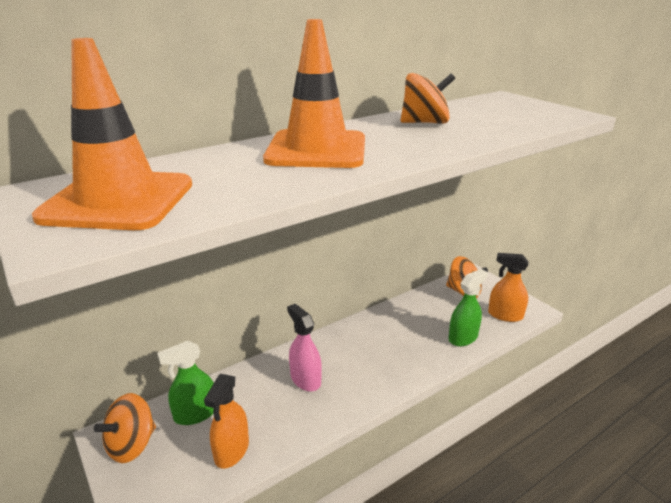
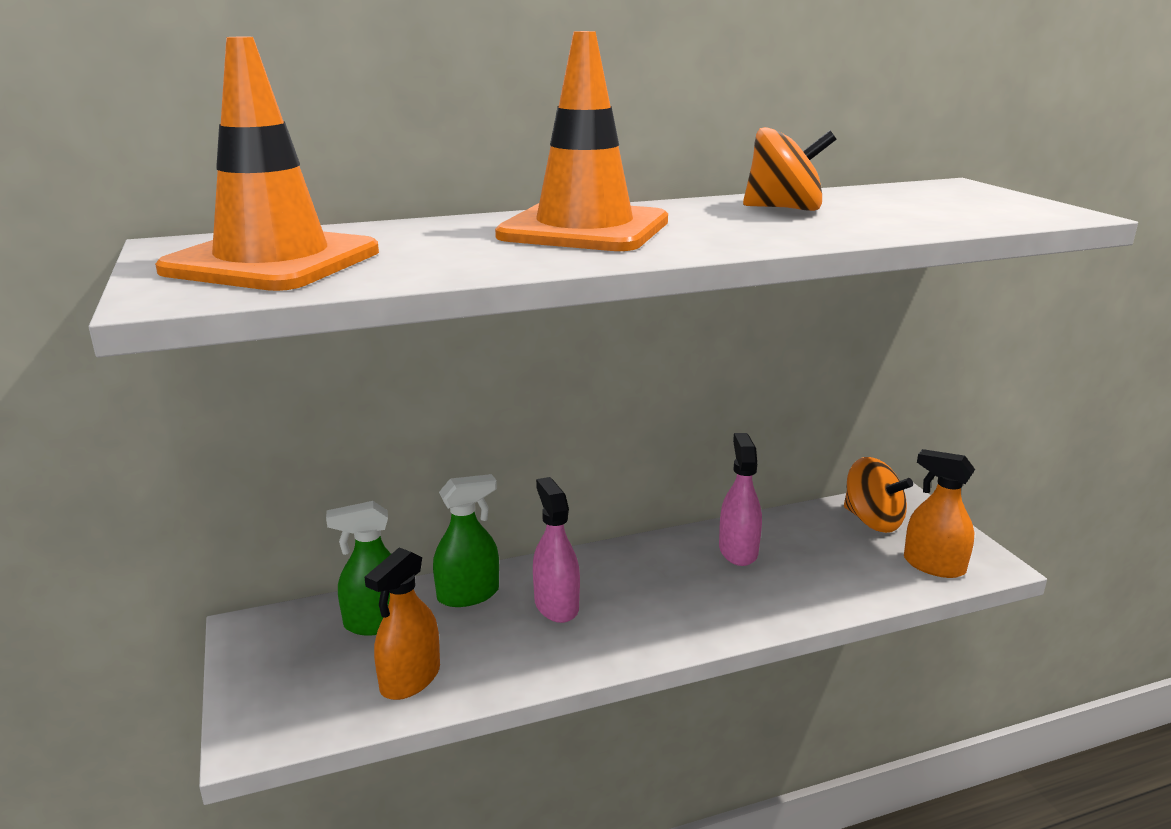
camera: 15 degrees right, 5 degrees down
(132, 445) = (276, 646): orange spinning top -> none
(398, 323) = (738, 551): none -> pink spray bottle
(463, 337) = (842, 587): green spray bottle -> green spray bottle (468, 594)

